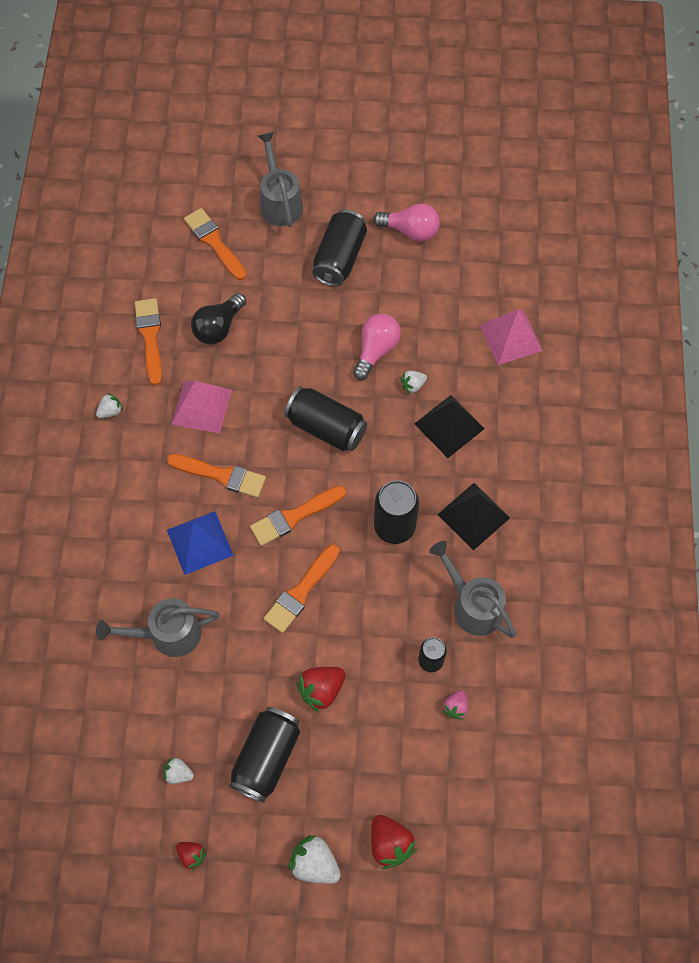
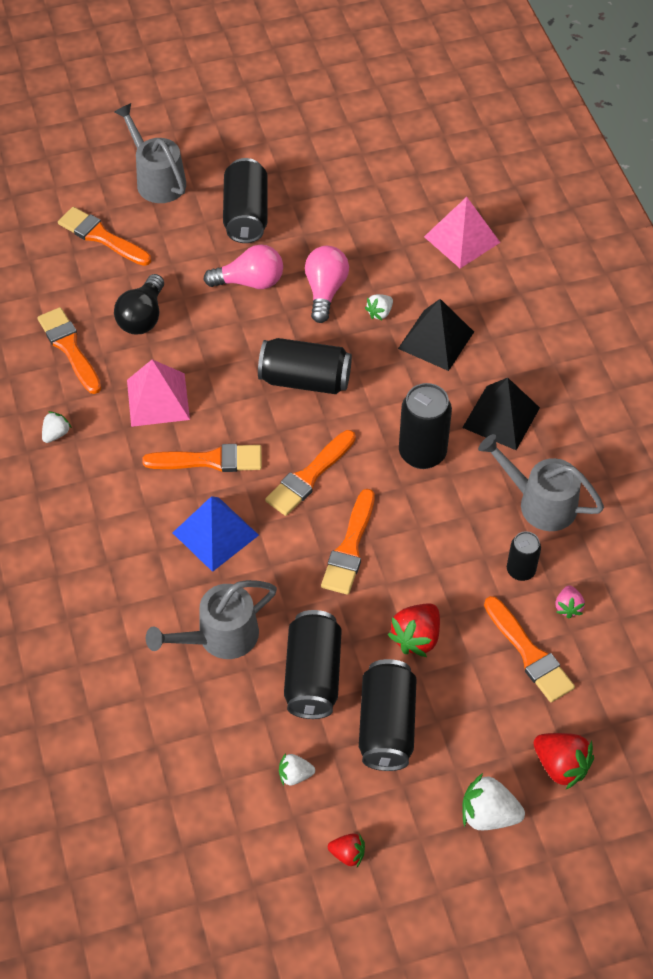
camera: 20 degrees left, 10 degrees down
(226, 693) = (313, 675): none -> black can
(406, 737) = (529, 654): none -> orange brush
(410, 231) = (310, 169): pink light bulb -> pink light bulb (250, 282)

